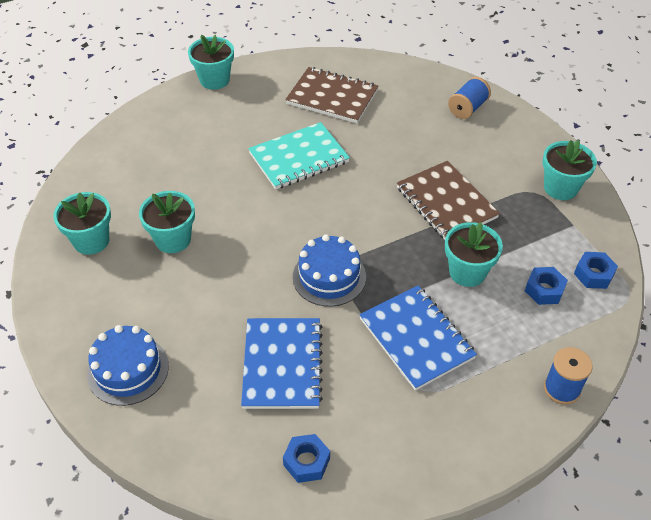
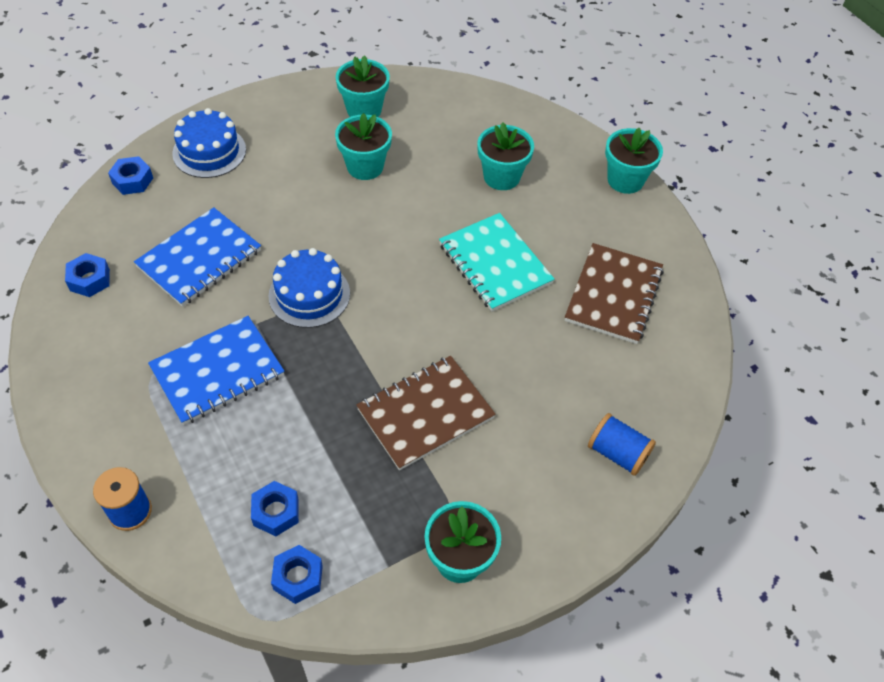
camera: 85 degrees right, 5 degrees up
(162, 440) = (132, 180): none -> blue nut
(282, 364) = (199, 259): blue notebook -> blue notebook turned 45 degrees counterclockwise
(467, 272) = (309, 428): turquoise flower pot -> turquoise flower pot (501, 177)

